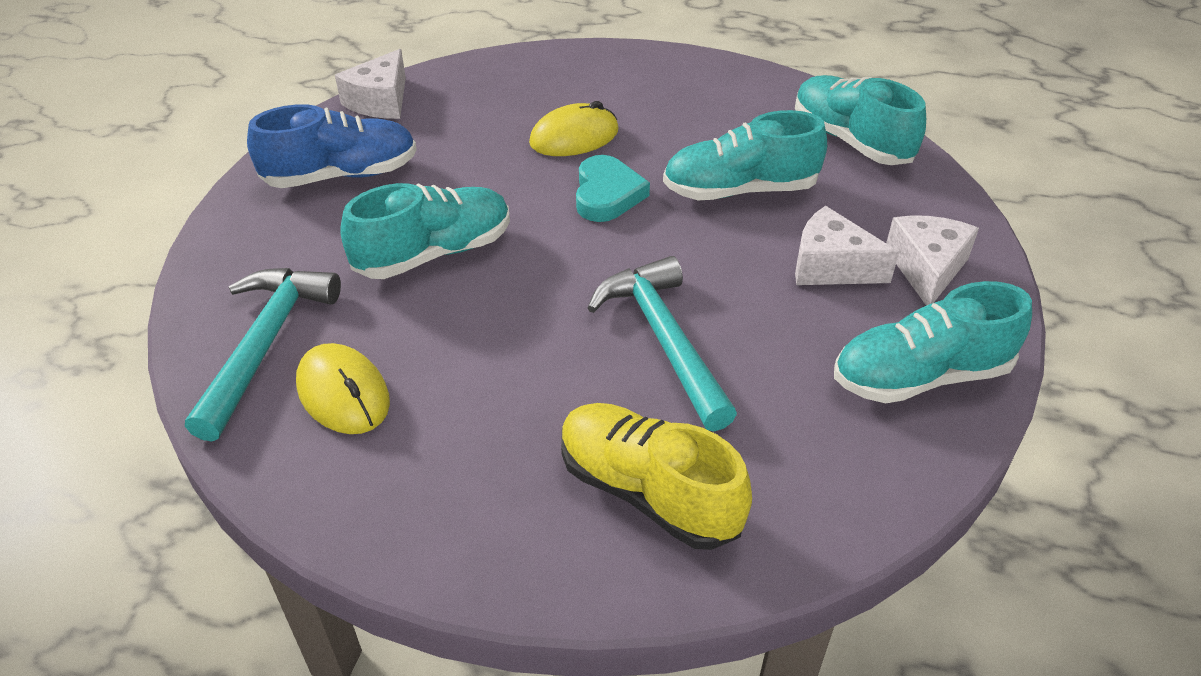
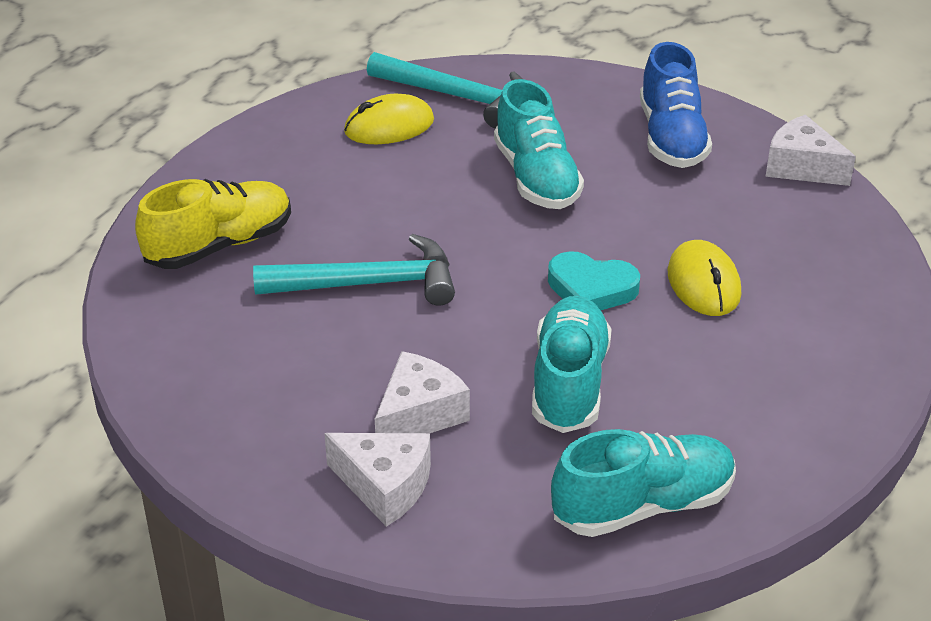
camera: 105 degrees right, 5 degrees down
(920, 376) = (246, 426): turquoise shoe -> none

